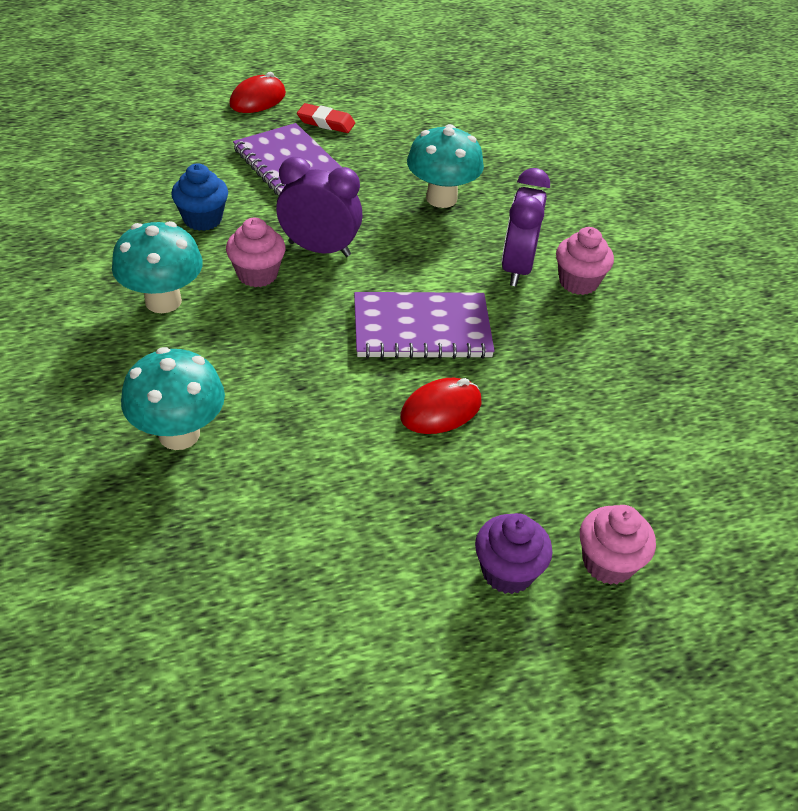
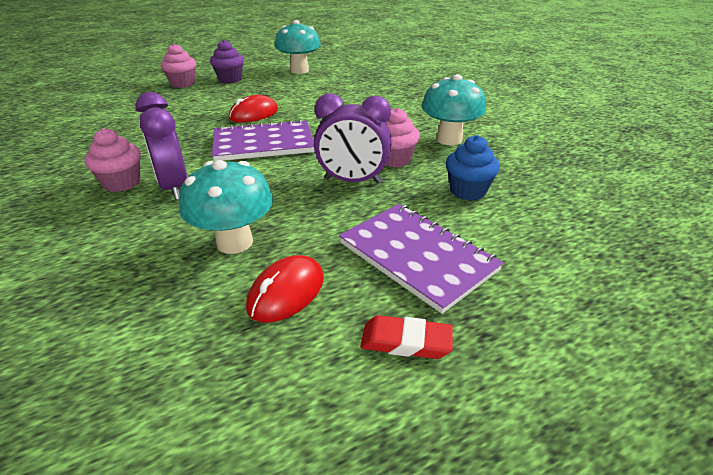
camera: 175 degrees right, 10 degrees down
(179, 434) = (393, 97): turquoise mushroom -> turquoise mushroom (299, 70)
(258, 99) = (540, 377): red mouse -> red mouse (286, 292)
(517, 268) = (174, 187): purple clock -> purple clock turned 150 degrees clockwise

